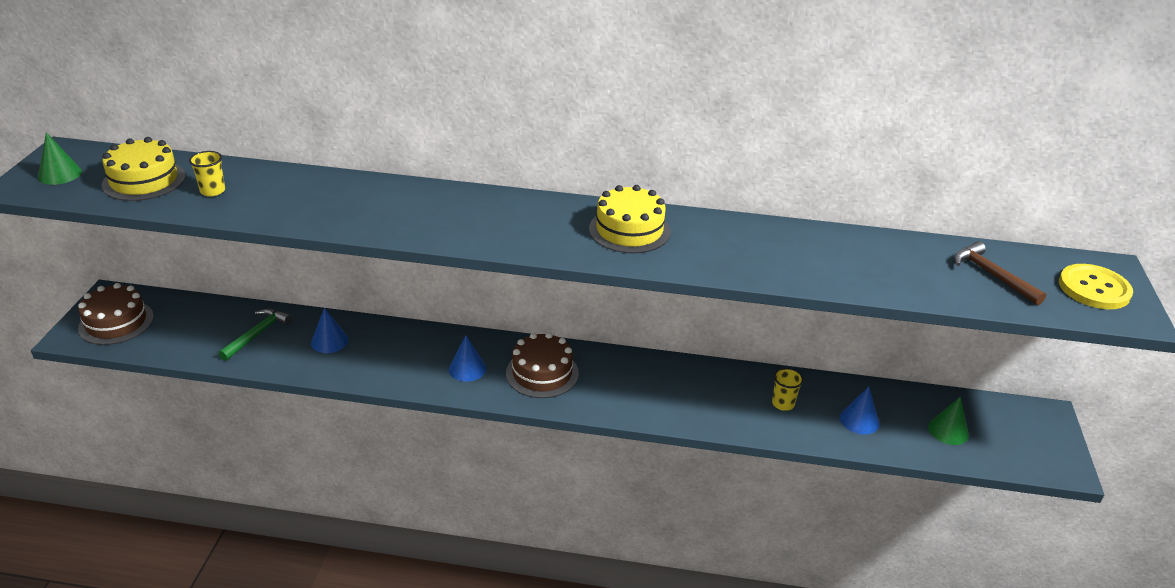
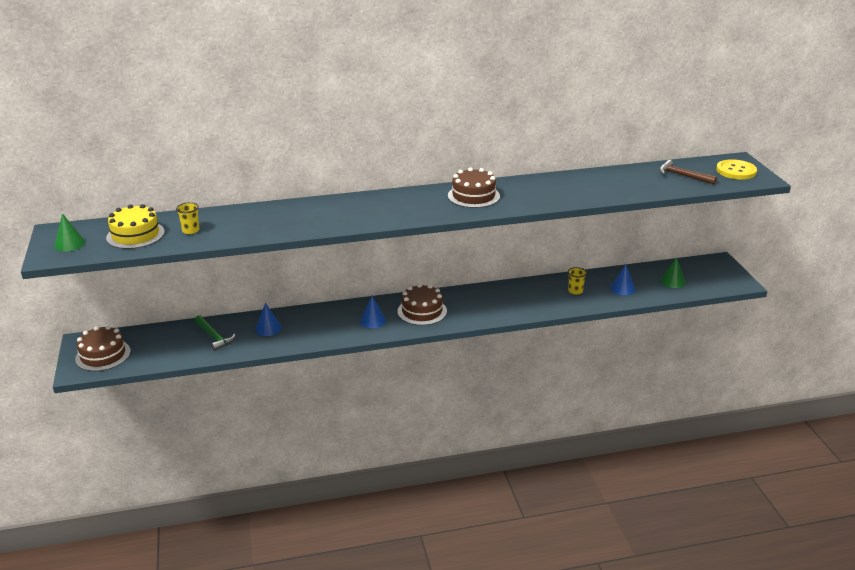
camera: 20 degrees left, 5 degrees down
(257, 334) = (214, 337): green hammer -> green hammer turned 135 degrees clockwise
(629, 230) = (473, 196): yellow cake -> brown cake

